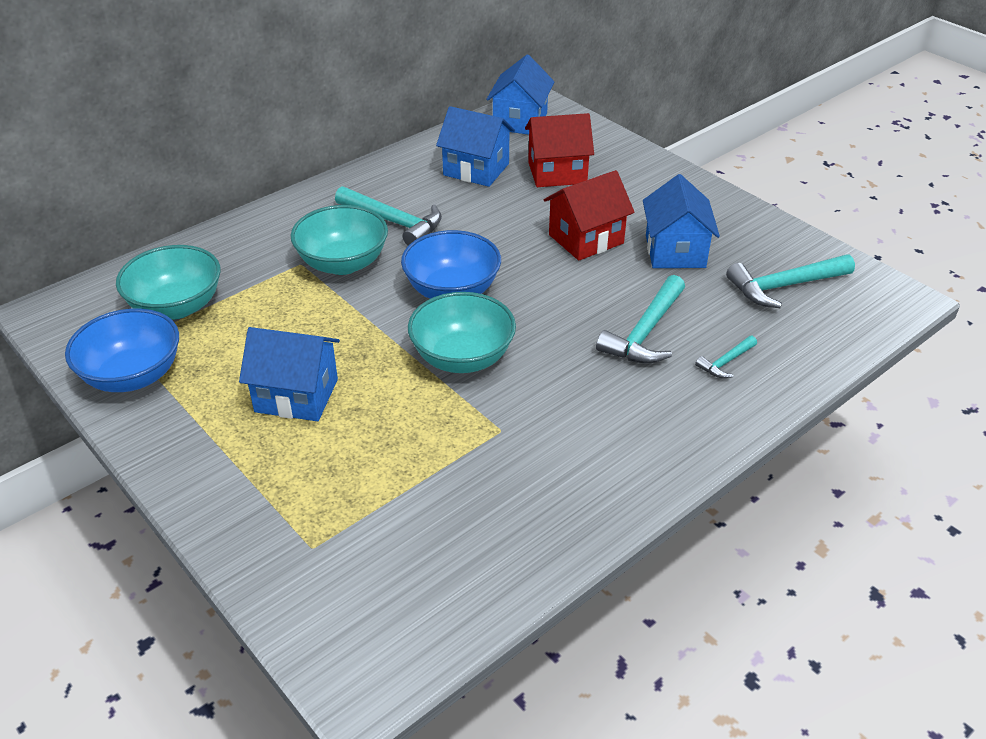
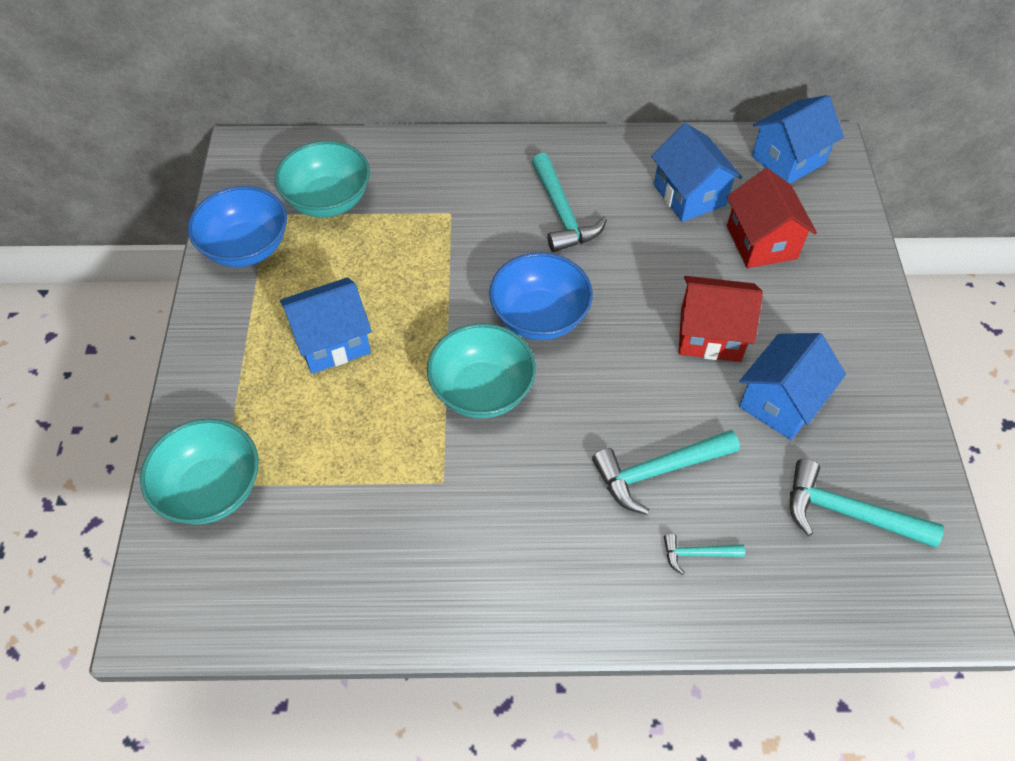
camera: 40 degrees right, 15 degrees up
(296, 395) = (332, 341): blue house -> blue house turned 75 degrees counterclockwise
(343, 263) = (482, 232): turquoise bowl -> turquoise bowl (211, 489)
(557, 173) = (761, 242): red house -> red house turned 45 degrees clockwise

